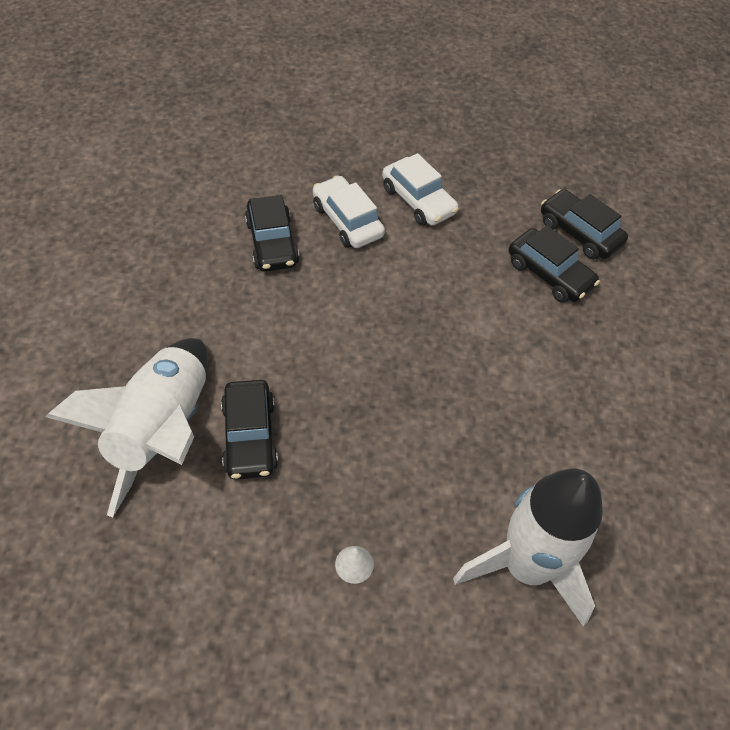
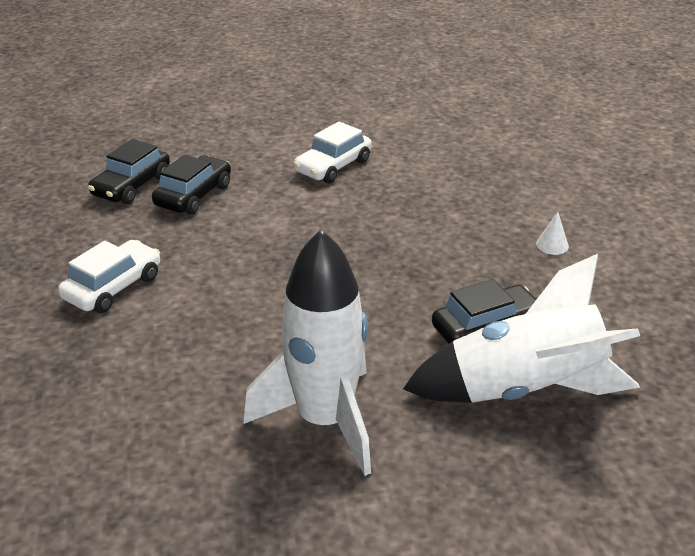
camera: 105 degrees left, 20 degrees down
(272, 243) = (223, 384): black car -> none
(347, 221) = (164, 332): white car -> white car (333, 166)
(526, 566) = (488, 174): white rocket -> white rocket (325, 420)

